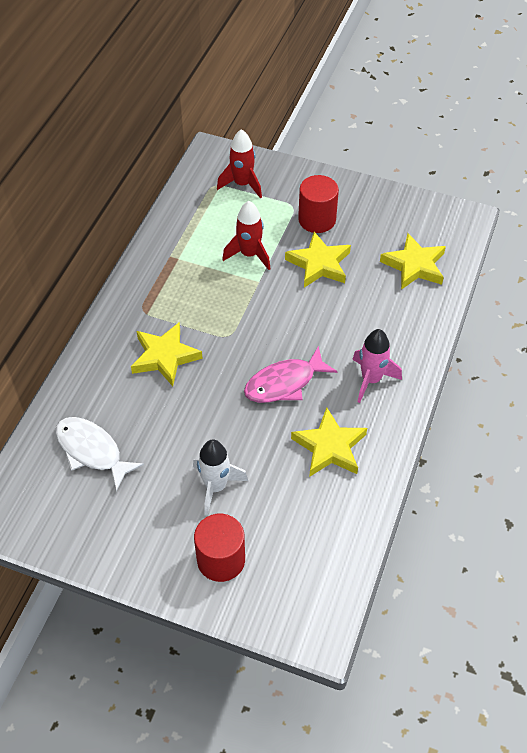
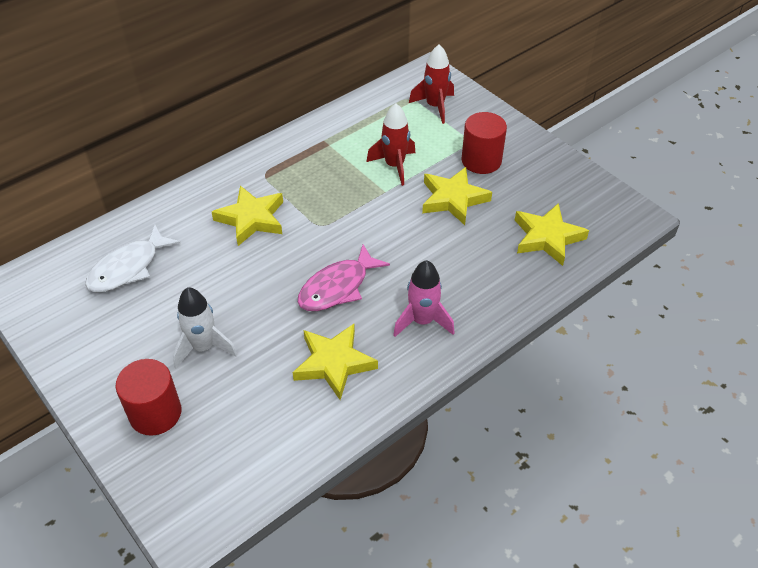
camera: 30 degrees right, 5 degrees down
(92, 451) = (128, 268): white fish -> white fish turned 120 degrees counterclockwise
(284, 383) = (337, 287): pink fish -> pink fish turned 45 degrees counterclockwise

